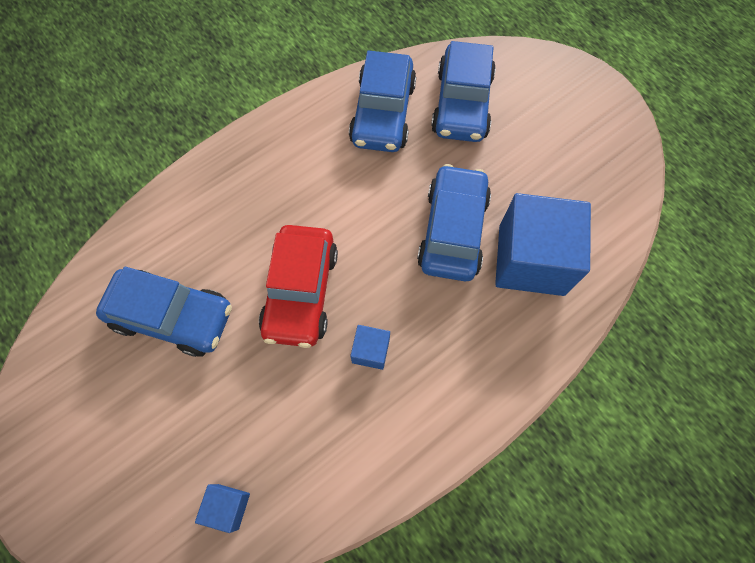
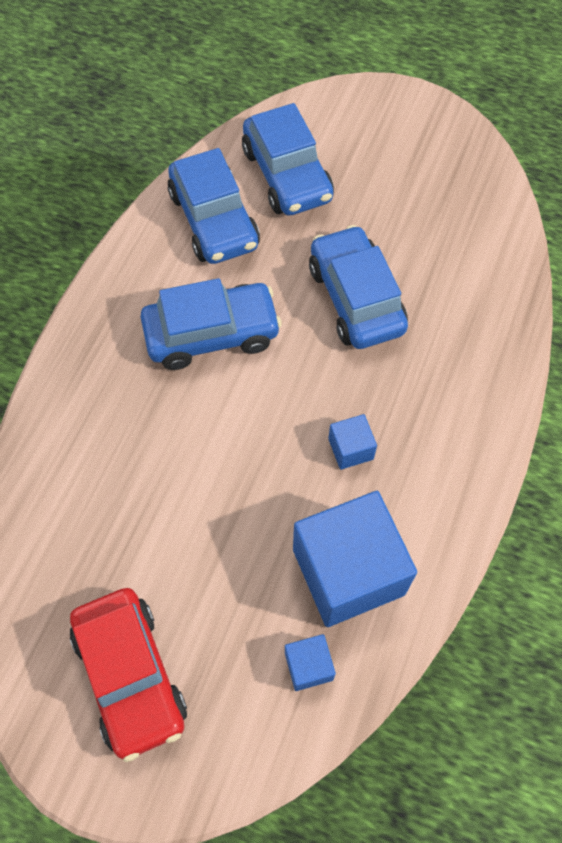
camera: 30 degrees left, 5 degrees down
(173, 316) = (129, 524): blue car -> blue car (212, 334)
(301, 292) = (246, 431): red car -> red car (130, 675)
(531, 260) = (445, 288): blue cube -> blue cube (348, 572)

